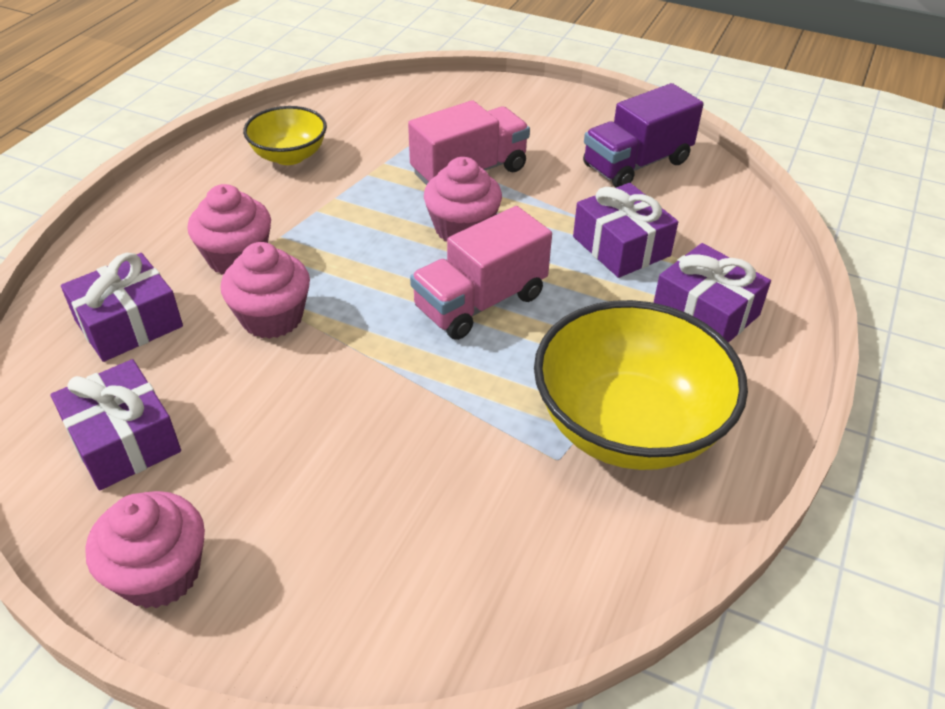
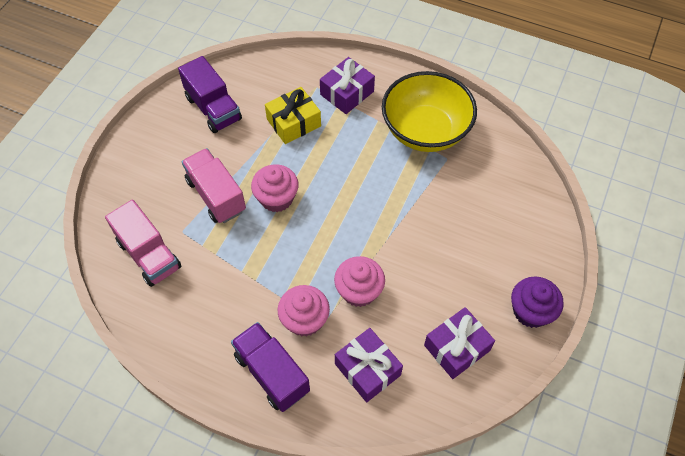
camera: 90 degrees left, 15 degrees up
(160, 573) = (531, 311): pink cupcake -> purple cupcake
(162, 227) = (272, 373): none -> purple truck
(289, 156) = (189, 306): yellow bowl -> none
(480, 302) = (342, 189): pink truck -> pink truck (149, 255)
(621, 246) = (294, 123): purple gift -> yellow gift

